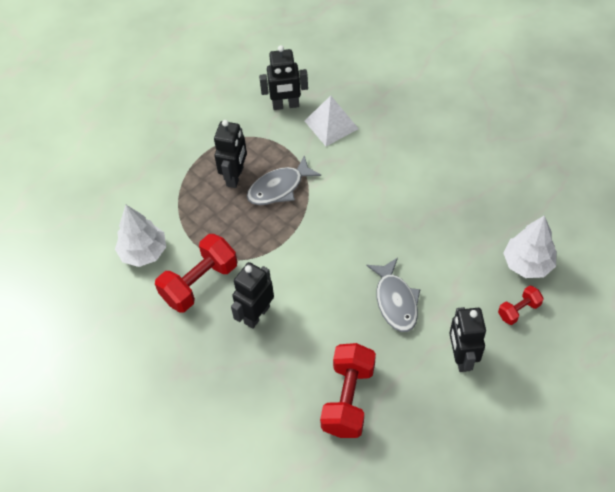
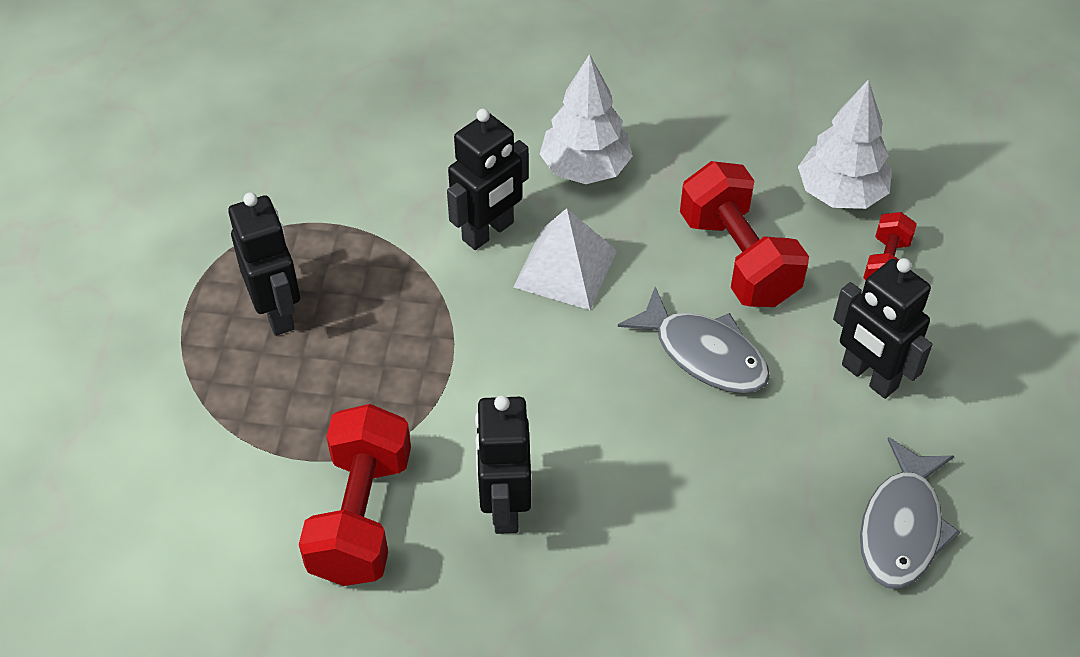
camera: 40 degrees left, 5 degrees down
(143, 252) = (213, 527): white tree -> white tree (585, 168)
(279, 188) = (370, 290): grey fish -> grey fish (902, 527)
(285, 105) = (271, 159): black robot -> black robot (488, 232)
(331, 124) = (374, 150): white pyramid -> white pyramid (565, 268)
(348, 399) = (763, 543): red dumbbell -> red dumbbell (738, 258)

